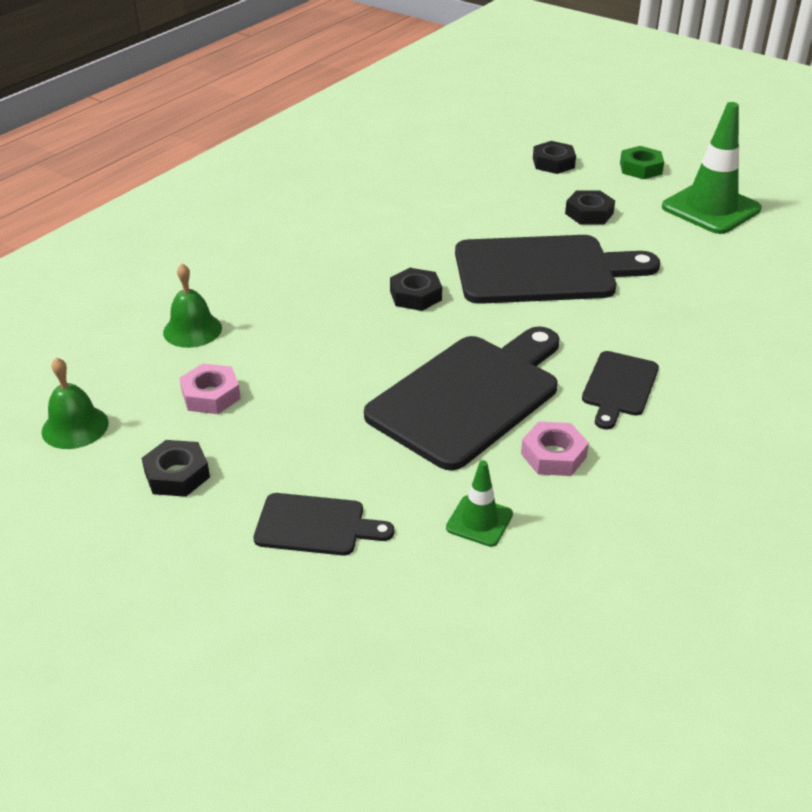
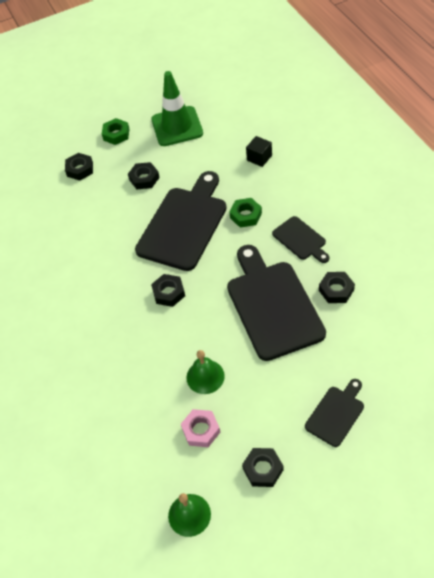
camera: 55 degrees left, 15 degrees up
(192, 330) = (129, 421): green bell -> green bell (205, 376)
(479, 521) = (366, 341): green traffic cone -> none
(553, 455) = (336, 290): pink nut -> black nut
(613, 319) = (245, 215): none -> green nut
(737, 297) = (259, 158): none -> black cube

